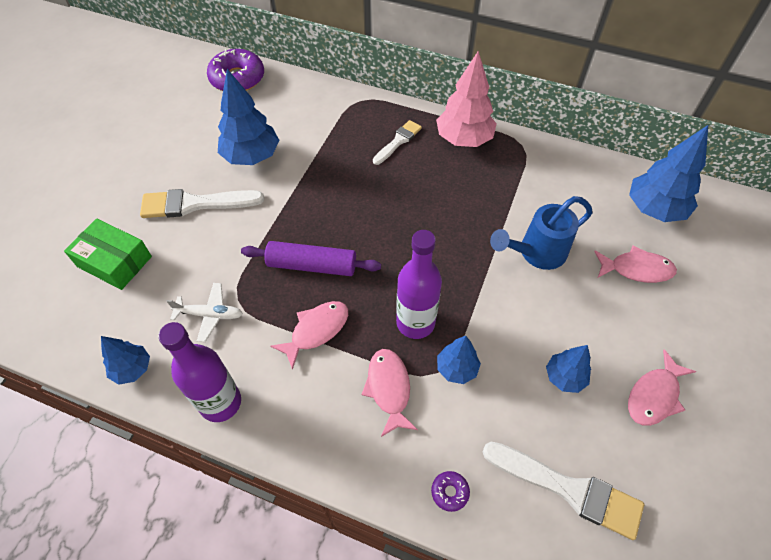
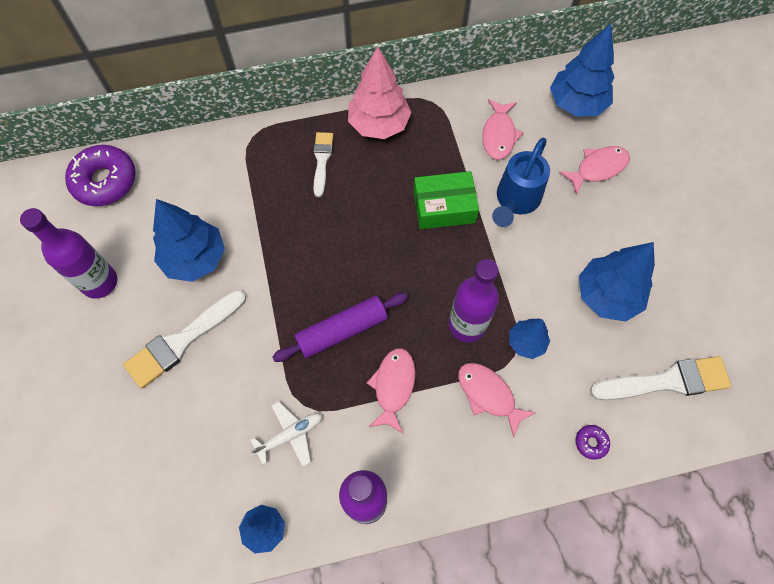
camera: 35 degrees left, 10 degrees up
(114, 261) = (154, 447): green box -> green box (444, 207)
(178, 137) = (100, 282): none -> purple bottle
(564, 377) = (607, 296): blue tree -> blue tree, size x1.77
(654, 395) = (675, 268): pink fish -> pink fish (499, 135)

